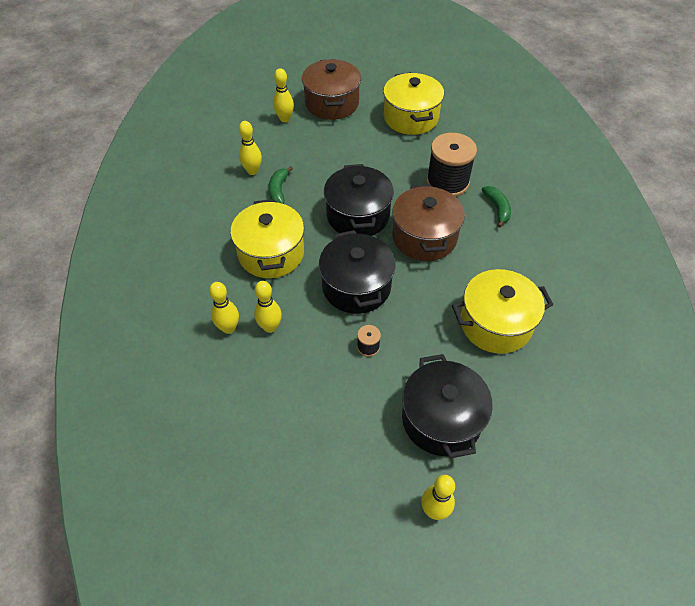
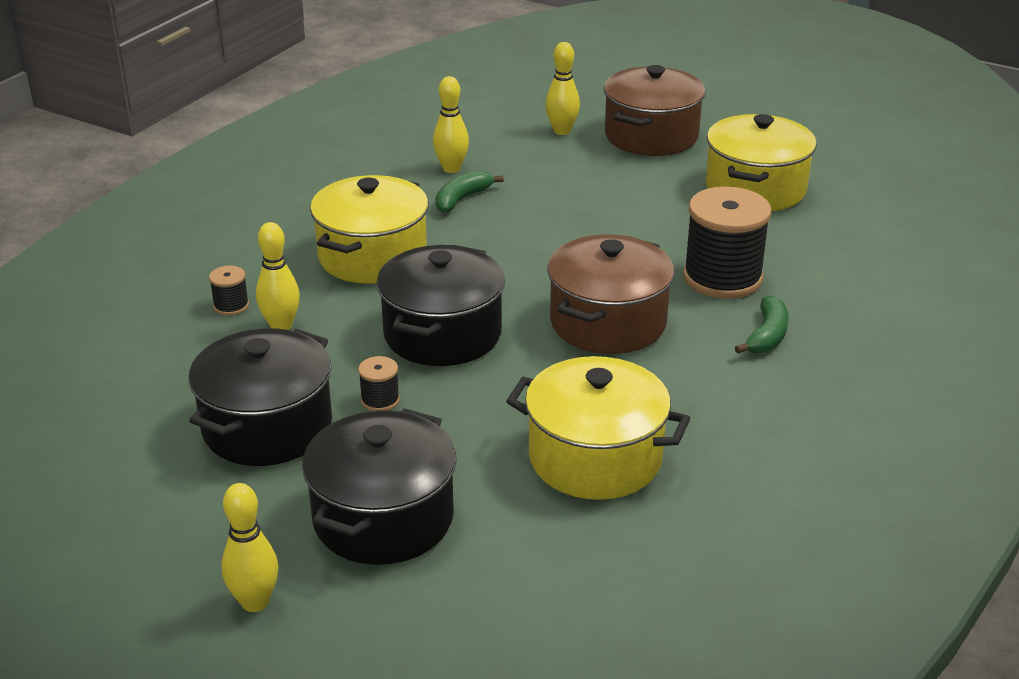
camera: 35 degrees right, 20 degrees down
(229, 328) = (231, 306): yellow bowling pin -> black spool
(358, 215) = (538, 264): black pot -> black pot (267, 427)

